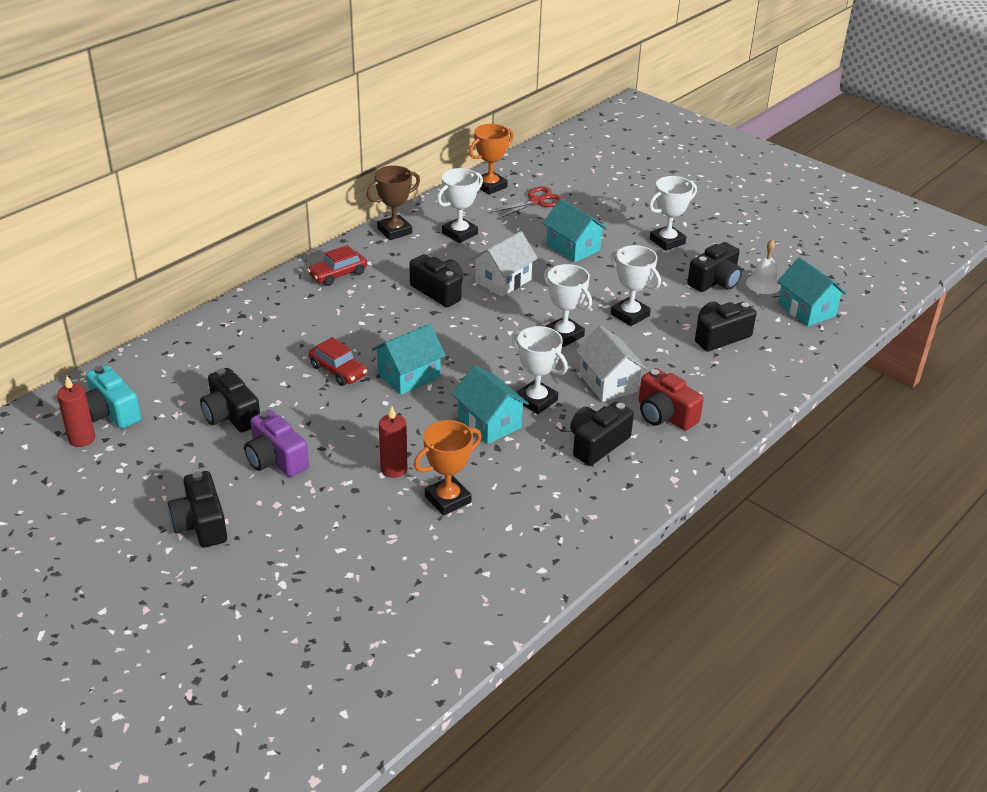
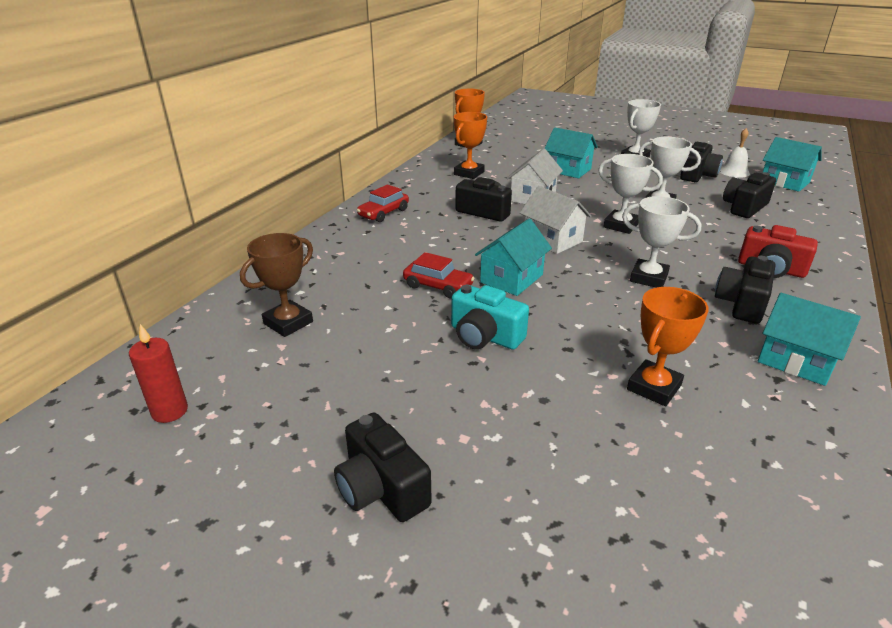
camera: 15 degrees left, 5 degrees down
(111, 412) = (198, 373): turquoise camera -> turquoise camera (485, 336)
(231, 415) = (348, 348): black camera -> none
(276, 459) = (429, 385): purple camera -> none
(394, 231) = (412, 178): brown trophy -> brown trophy (288, 323)
(394, 469) = (569, 368): red candle -> none
(459, 233) = (469, 173): white trophy -> orange trophy
(489, 422) = (624, 304): turquoise house -> turquoise house (796, 360)
(536, 201) = (512, 148): red scissors -> none
(608, 383) = (695, 253): white house -> white house (552, 240)

